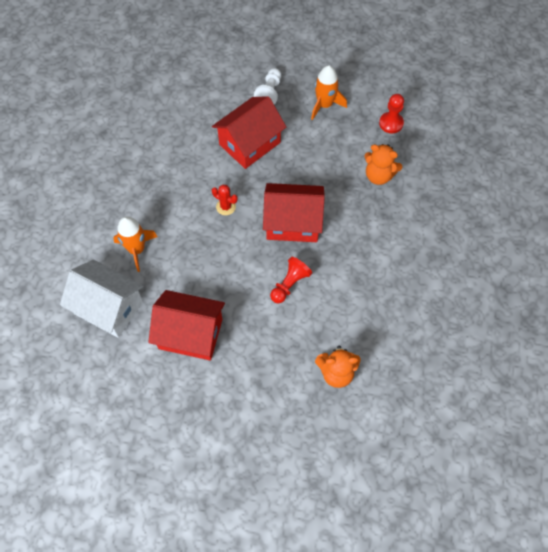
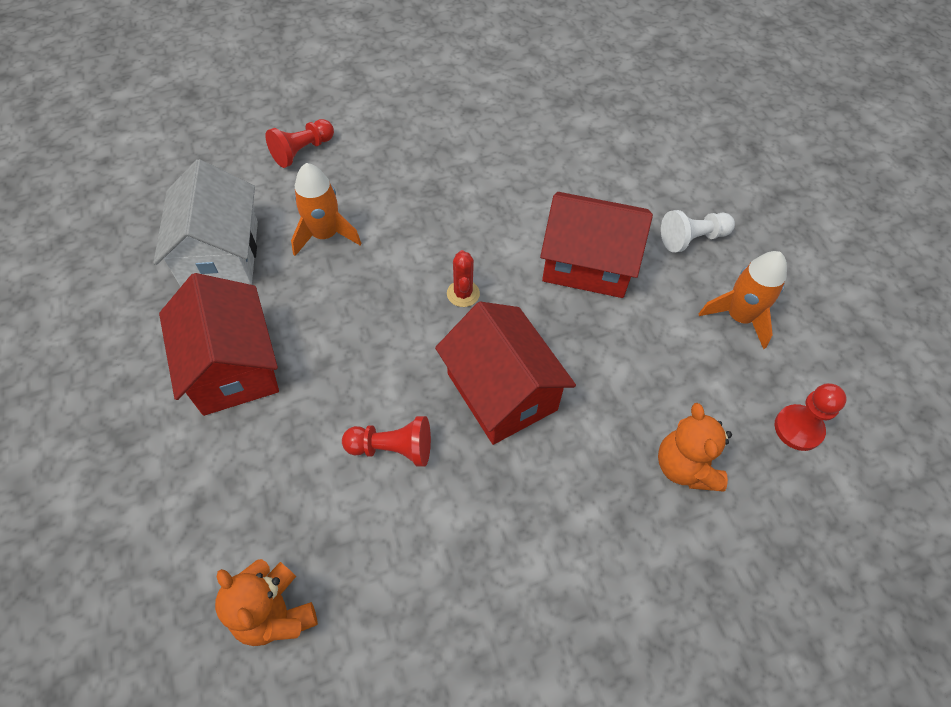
camera: 55 degrees right, 5 degrees down
(63, 230) = (302, 151): none -> red pawn

